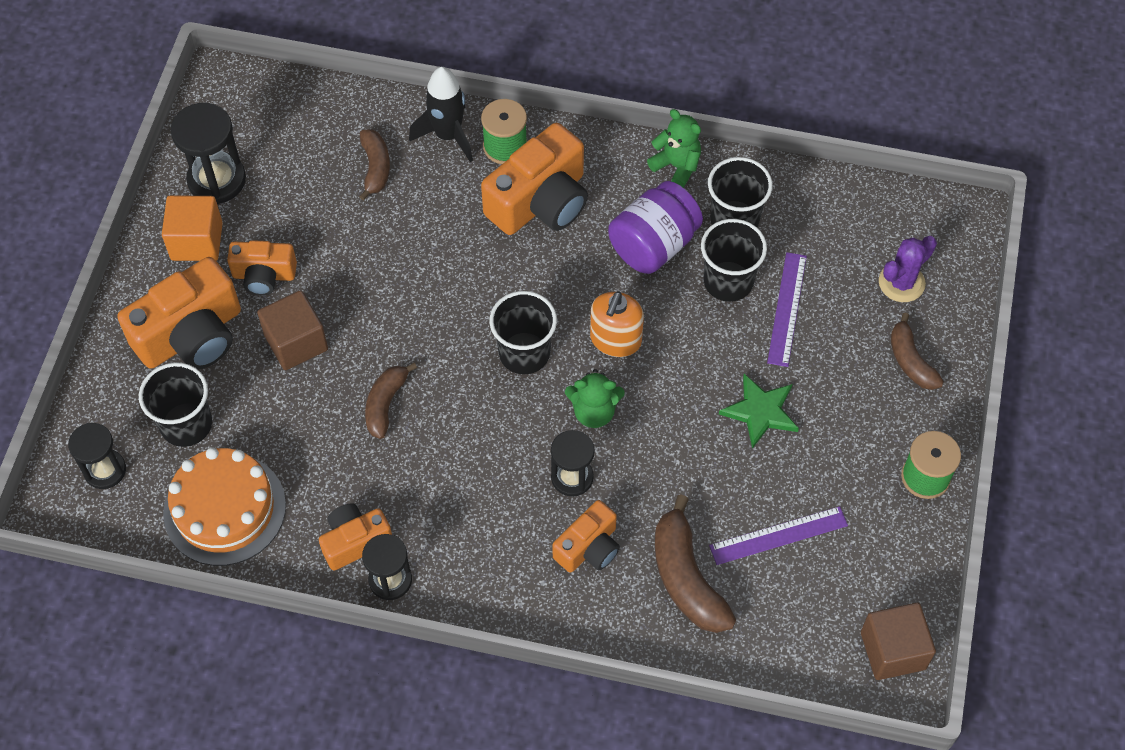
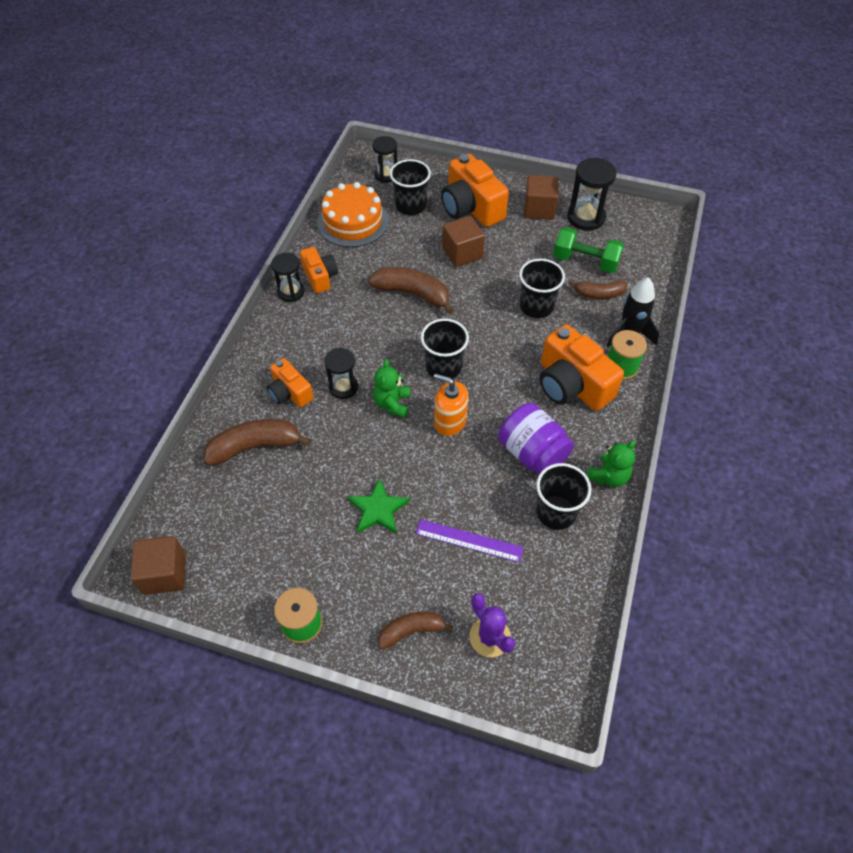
camera: 95 degrees right, 5 degrees down
(197, 241) = (539, 209): orange cube -> brown cube
(264, 275) = (513, 239): orange camera -> none
(311, 182) = (585, 261): none -> green dumbbell
(385, 404) = (413, 293): brown banana -> brown banana, size x1.58
(728, 281) = (497, 501): black cup -> black cup (536, 306)
(778, 535) = (273, 508): purple ruler -> none

